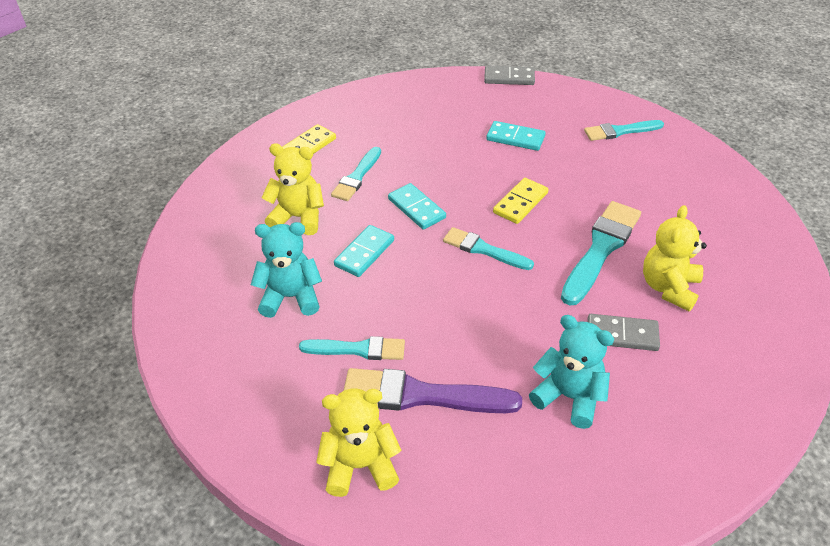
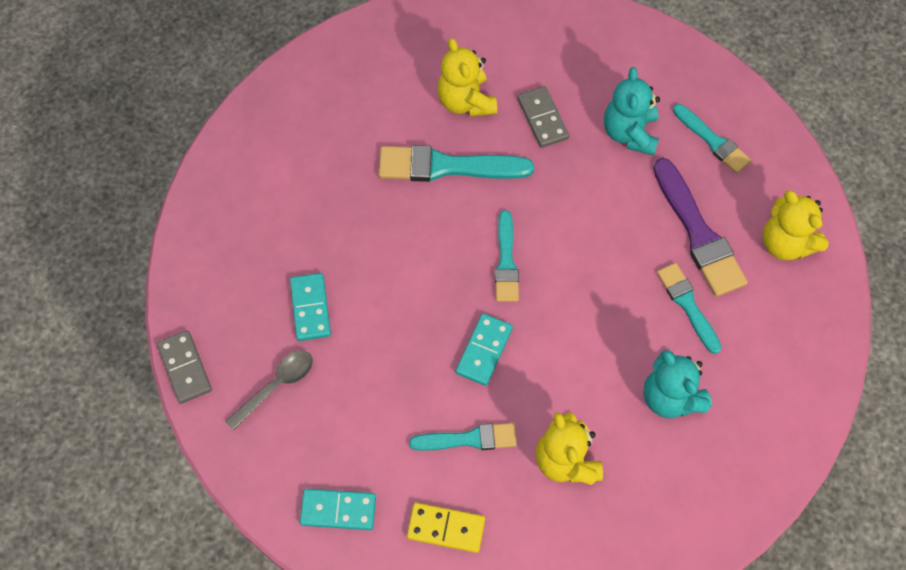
camera: 120 degrees left, 20 degrees up
(364, 253) = (575, 364): turquoise domino -> turquoise domino (338, 510)
(467, 108) = (276, 386): none -> grey spoon
(520, 203) = (419, 258): yellow domino -> none
(620, 131) = (244, 210): turquoise brush -> turquoise brush (713, 141)
(669, 288) = (466, 101): yellow teddy bear -> yellow teddy bear turned 75 degrees clockwise

